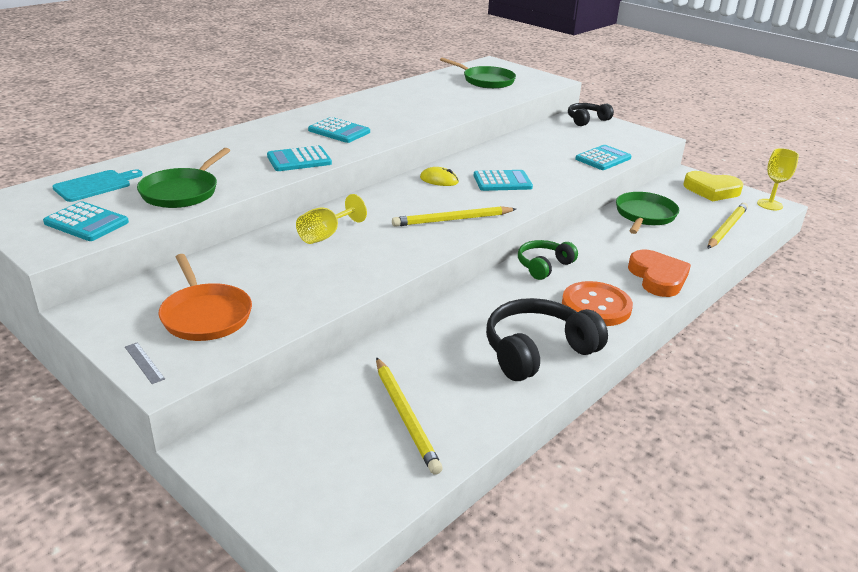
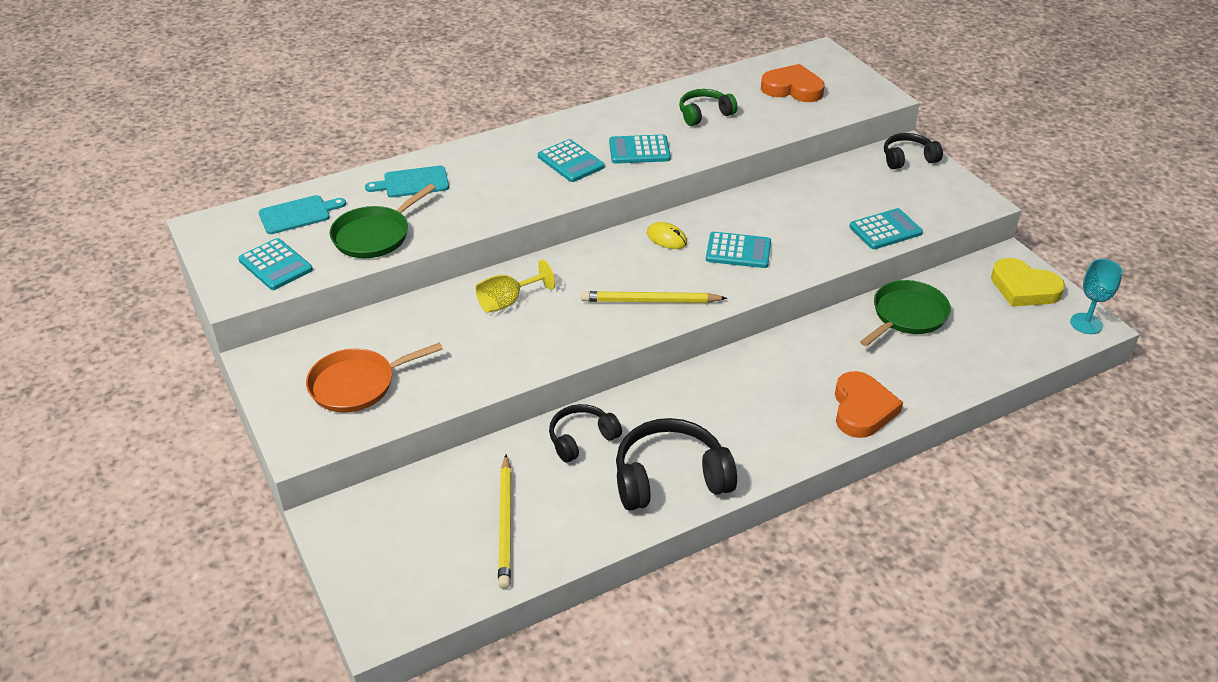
camera: 20 degrees right, 10 degrees up
(144, 362) = (288, 428): grey ruler -> none
(202, 155) = (413, 183): none -> turquoise cutting board
(205, 315) = (357, 384): orange pan -> orange pan turned 75 degrees clockwise
(299, 160) = (507, 203): turquoise calculator -> turquoise calculator (639, 150)
(439, 335) = (581, 439): none -> black headphones
(486, 81) = (792, 88): green pan -> orange heart
(543, 266) = (740, 370): green headphones -> green headphones (704, 114)
(596, 306) = (766, 434): orange button -> none
(726, 228) = (998, 352): yellow pencil -> none
(769, 204) = (1086, 323): yellow goblet -> turquoise goblet

